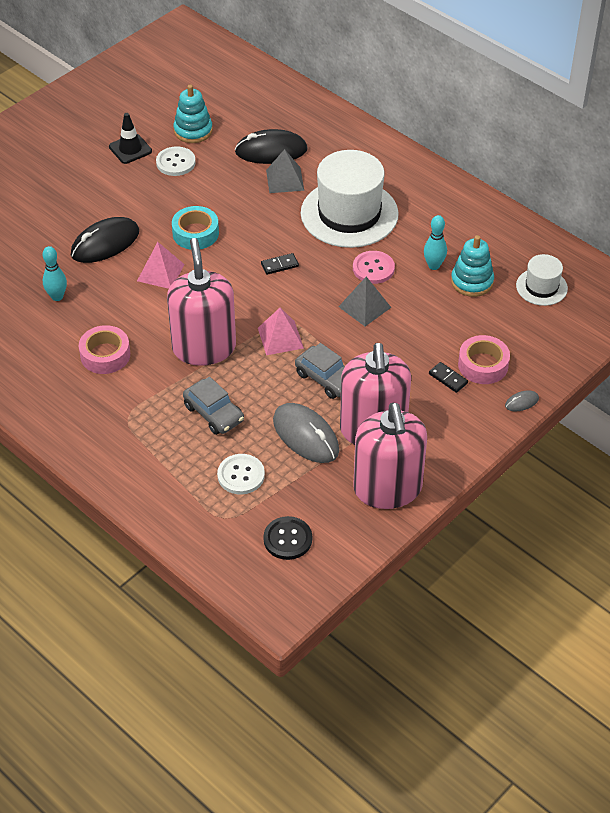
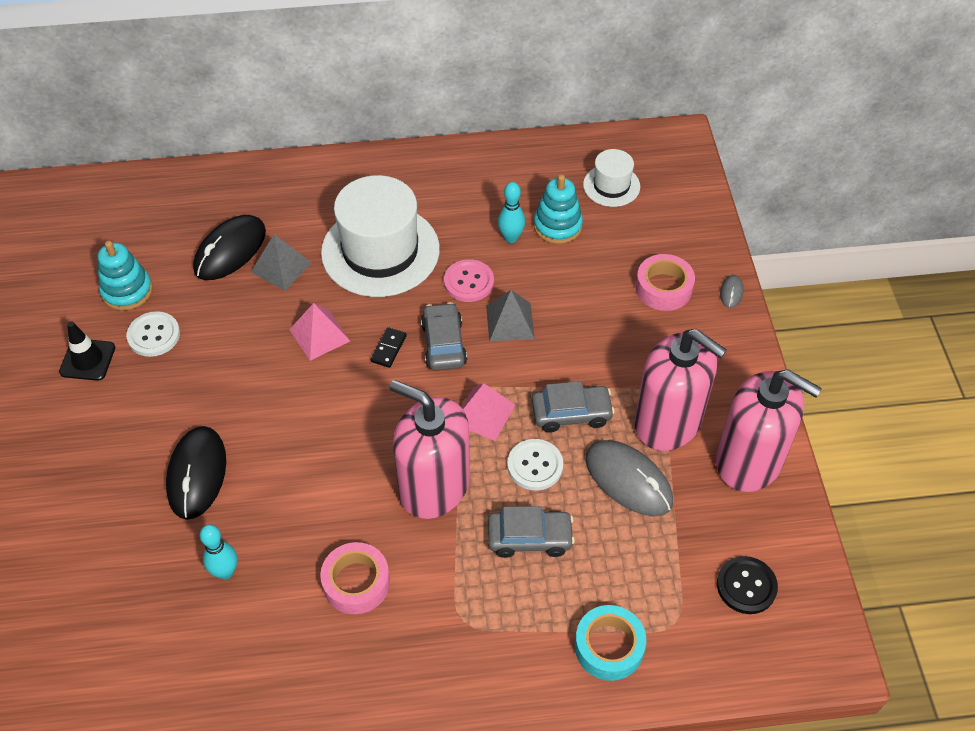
camera: 50 degrees left, 5 degrees up
(160, 272) = (292, 453): pink pyramid -> pink pyramid (319, 335)
(195, 233) = (271, 386): turquoise tape -> turquoise tape (609, 647)
(241, 475) = (632, 570): white button -> white button (535, 466)
(305, 436) = (628, 480): grey mouse -> grey mouse turned 45 degrees clockwise
(312, 287) = (444, 344): none -> grey car
(448, 378) = (656, 323): black domino -> none

